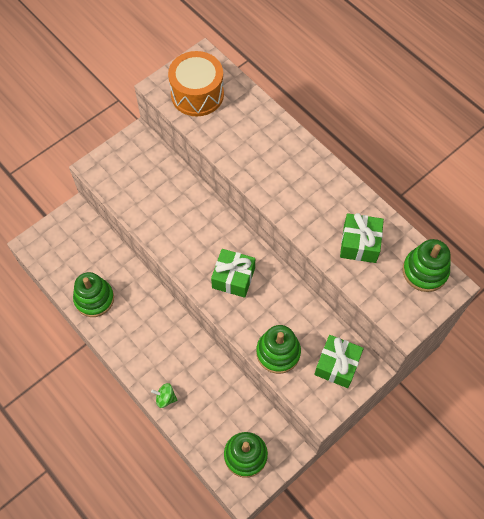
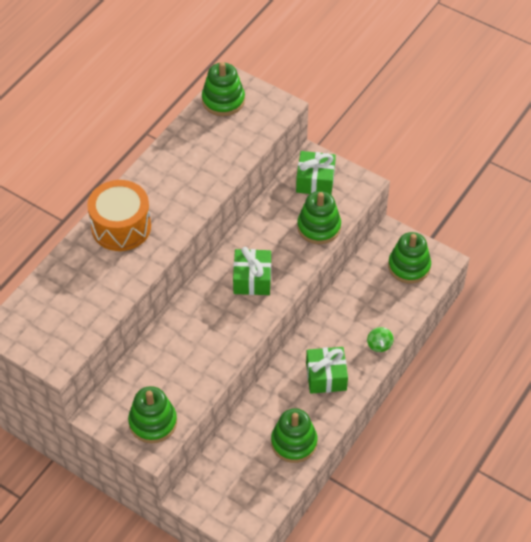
camera: 105 degrees left, 10 degrees down
(116, 172) = (153, 422): none -> green stacking toy
(197, 94) = (59, 322): orange drum -> orange drum (121, 227)
(359, 244) = (209, 150): green gift -> green gift (326, 376)

